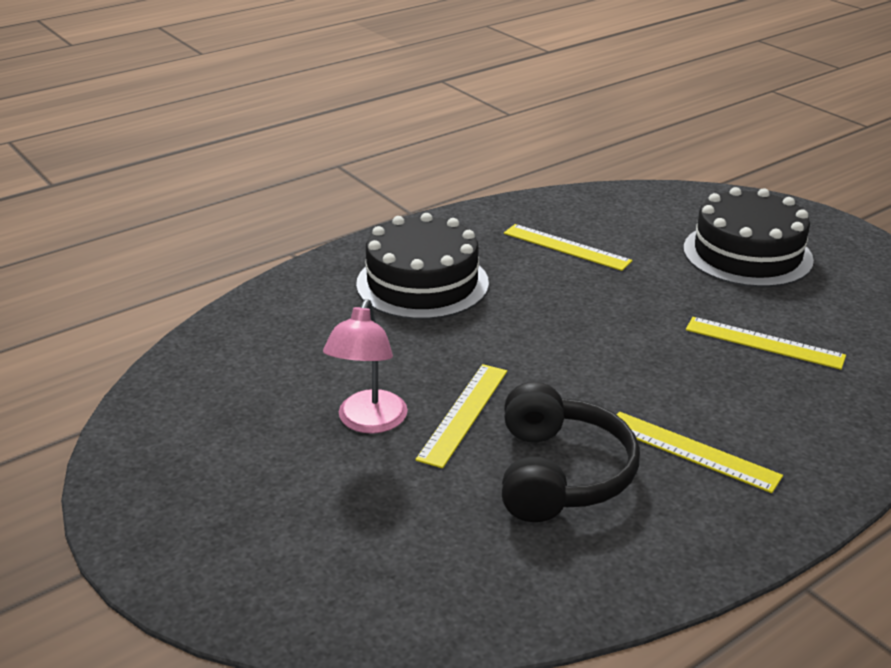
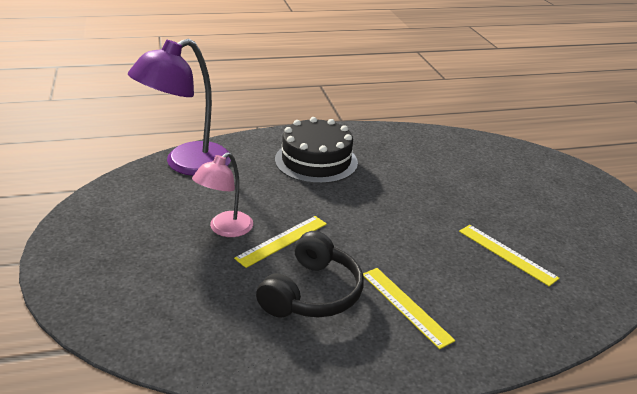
camera: 20 degrees right, 0 degrees up
(231, 341) = (186, 164): none -> purple lamp
(566, 247) = (419, 162): yellow ruler -> none
(747, 254) = (537, 196): black cake -> none

